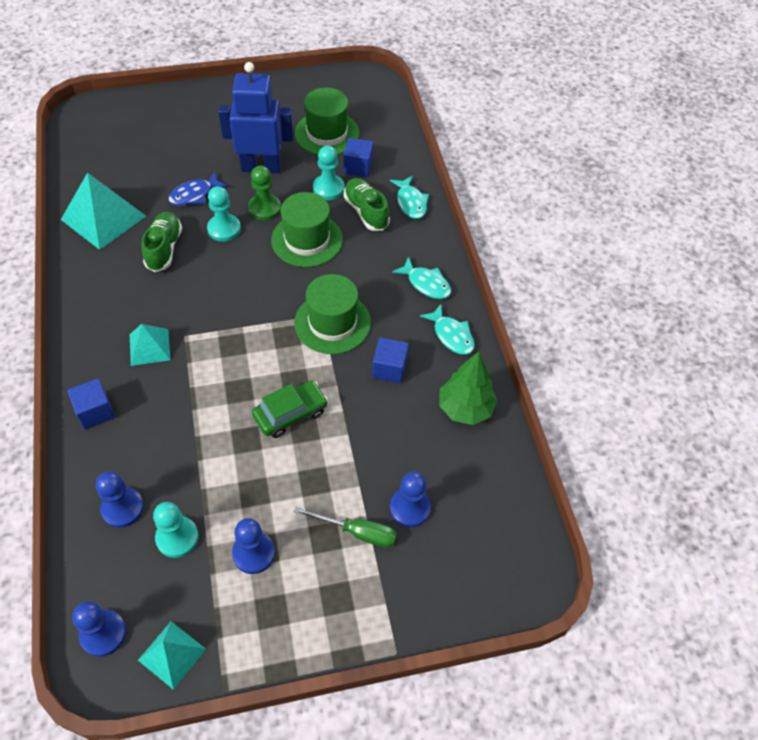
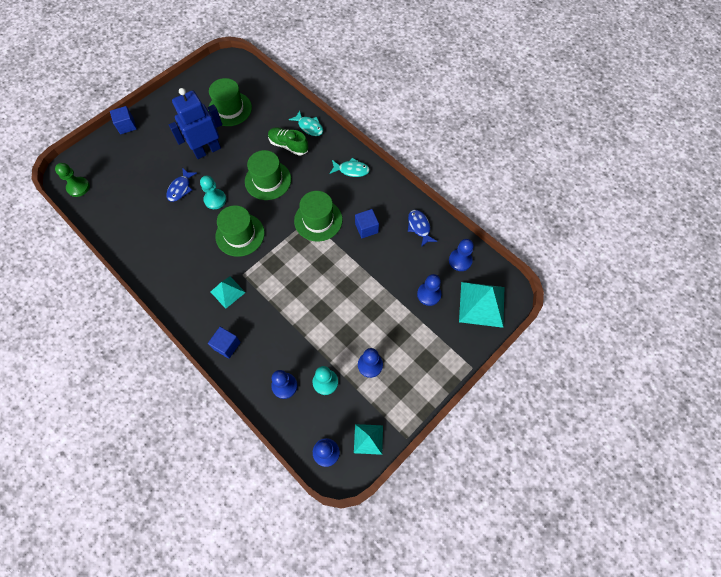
camera: 30 degrees left, 10 degrees up
(103, 218) = (136, 232): turquoise pyramid -> turquoise pyramid (482, 304)
(164, 248) = (189, 231): green shoe -> none
(220, 286) = (240, 234): none -> green hat
(264, 208) = (229, 174): green pawn -> green pawn (78, 187)
(290, 414) = (333, 282): green car -> none
(328, 188) = (256, 143): turquoise pawn -> none
(357, 532) = (412, 322): green screwdriver -> none
(358, 167) = (264, 120): blue cube -> blue cube (126, 126)
(451, 335) = (385, 191): turquoise fish -> none
(465, 408) = (419, 227): green tree -> blue fish
(491, 488) = (460, 260): none -> blue pawn

